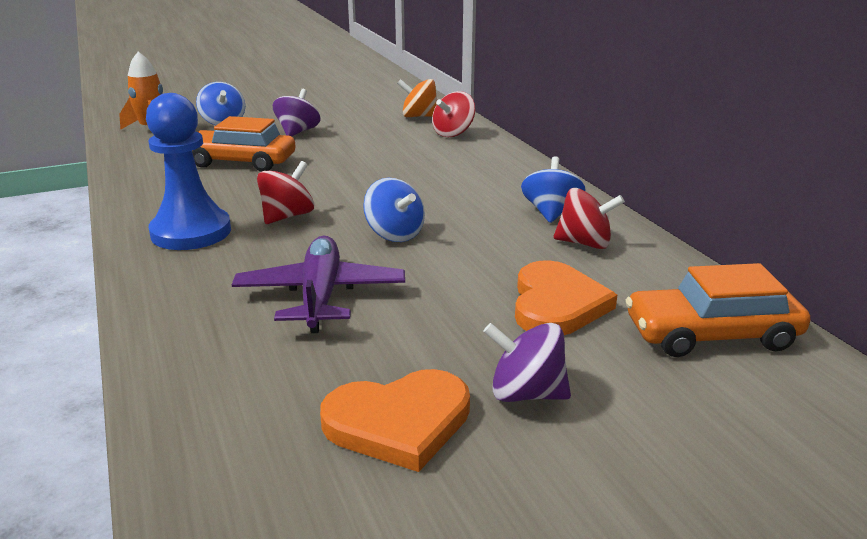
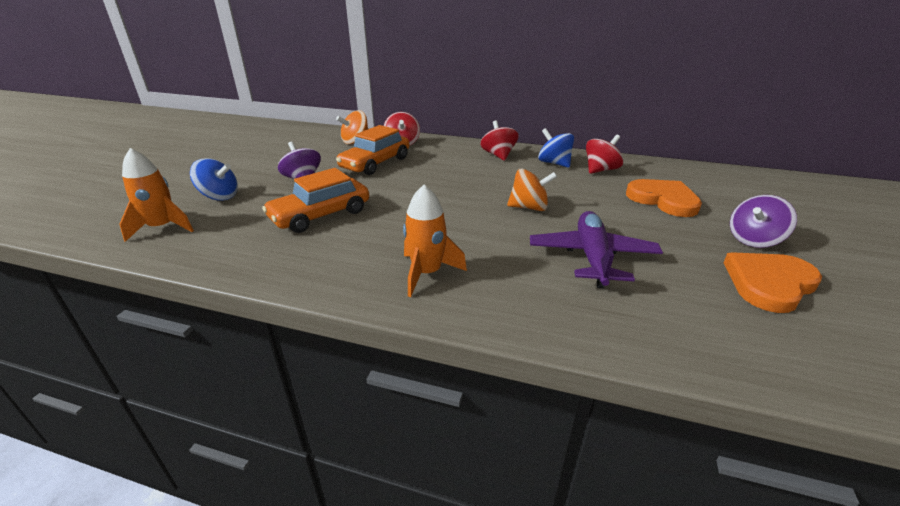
camera: 50 degrees left, 5 degrees up
(191, 232) = (427, 273): blue pawn -> orange rocket
(287, 216) = (452, 229): red spinning top -> red spinning top (498, 155)
(320, 295) = (592, 257): purple plane -> purple plane turned 60 degrees clockwise
(394, 234) = (529, 207): blue spinning top -> orange spinning top
(399, 422) = (769, 283): orange heart -> orange heart turned 150 degrees counterclockwise
(711, 334) = (720, 182): orange car -> orange car (375, 163)

